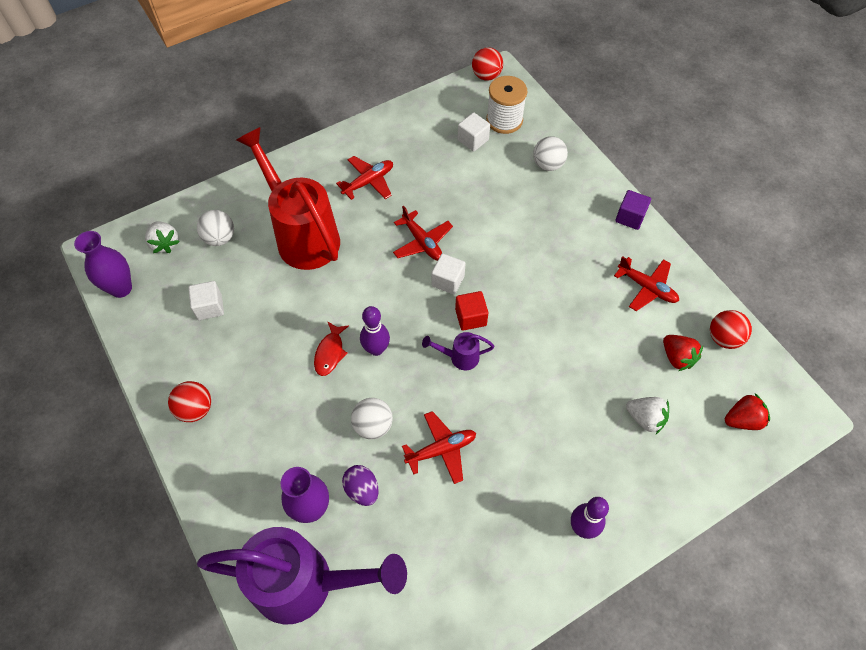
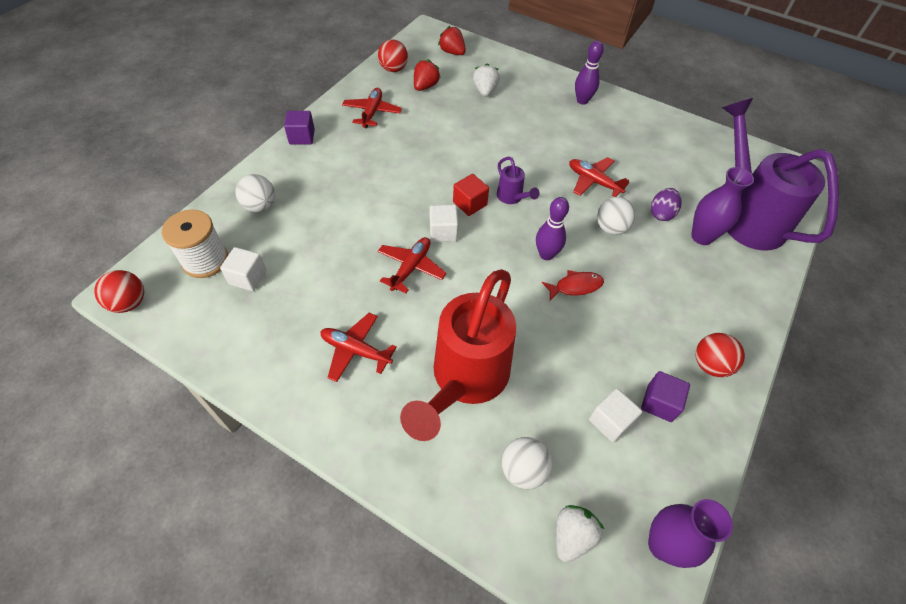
camera: 120 degrees left, 5 degrees down
(197, 348) = (659, 403): none -> purple cube

